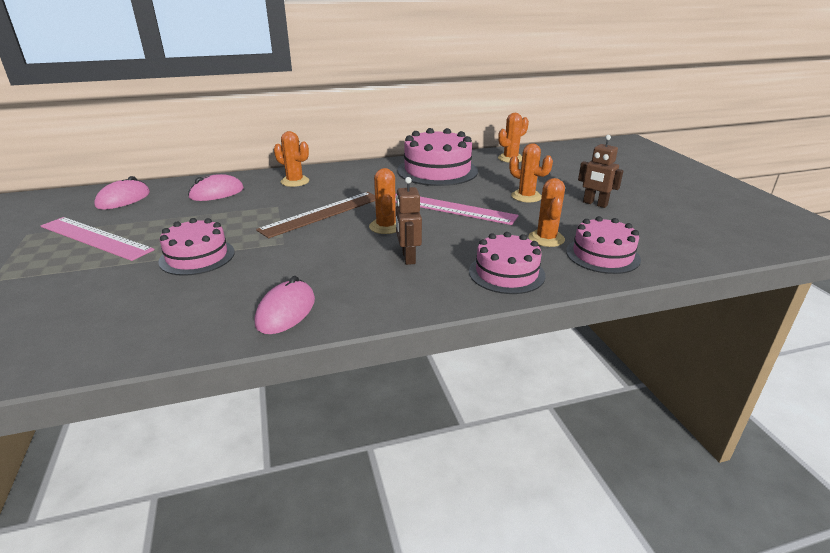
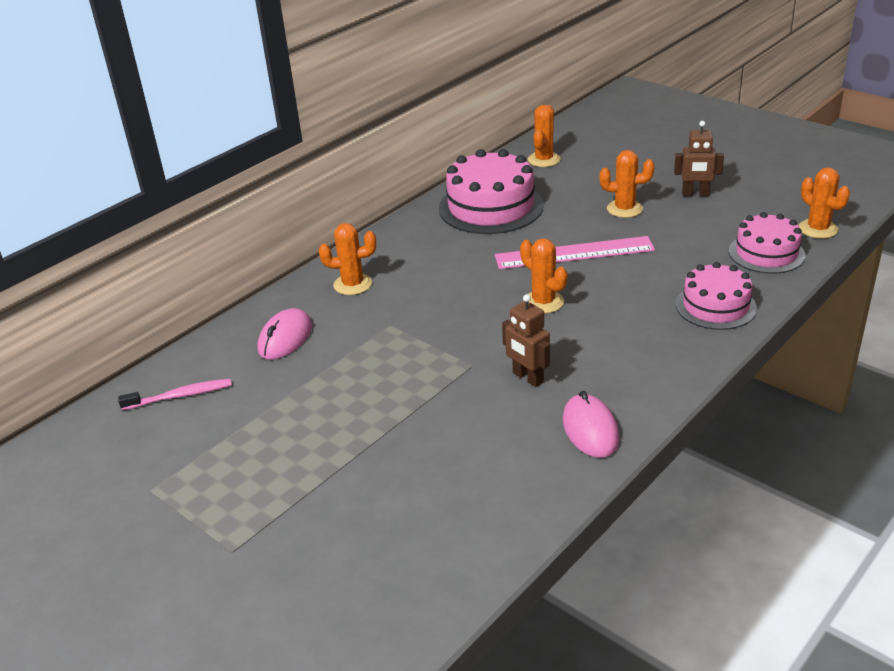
camera: 30 degrees left, 5 degrees up
(95, 238) = (250, 454): pink ruler -> none
(123, 199) = (180, 396): pink mouse -> pink toothbrush
(197, 257) = (410, 420): pink cake -> none
(322, 214) = (455, 314): brown ruler -> none
(408, 257) = (614, 327): brown robot -> brown robot (527, 378)
(546, 239) = (702, 254): orange cactus -> orange cactus (818, 229)

